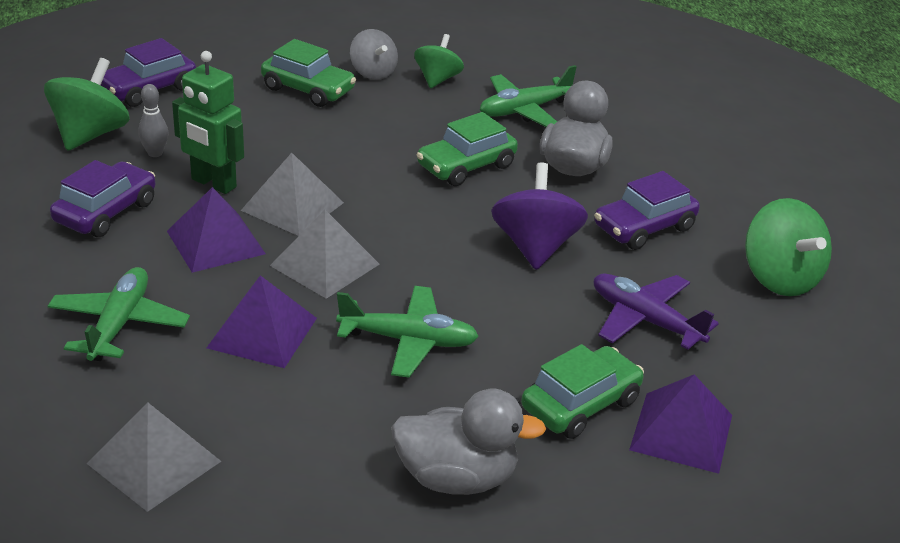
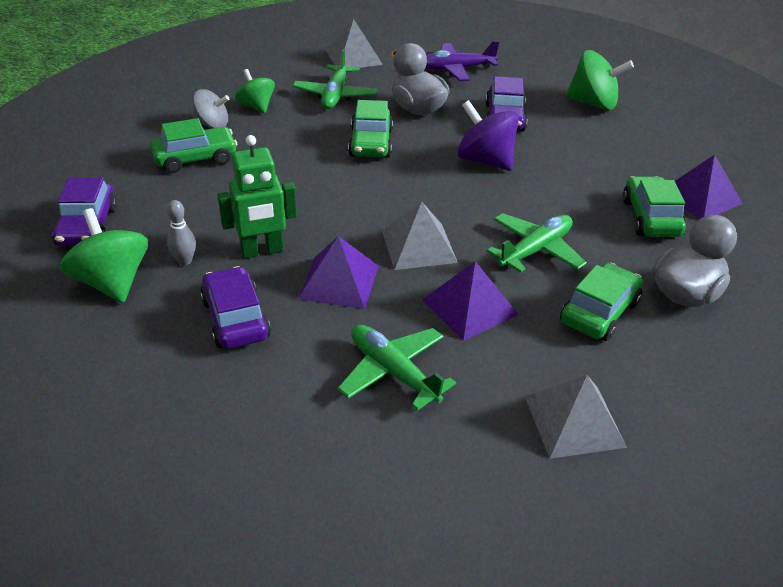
camera: 50 degrees left, 5 degrees up
(292, 206) = (334, 229): grey pyramid -> grey pyramid (353, 57)
(349, 422) = (599, 312): none -> green car
(645, 320) = (592, 160): purple plane -> purple plane (456, 69)

